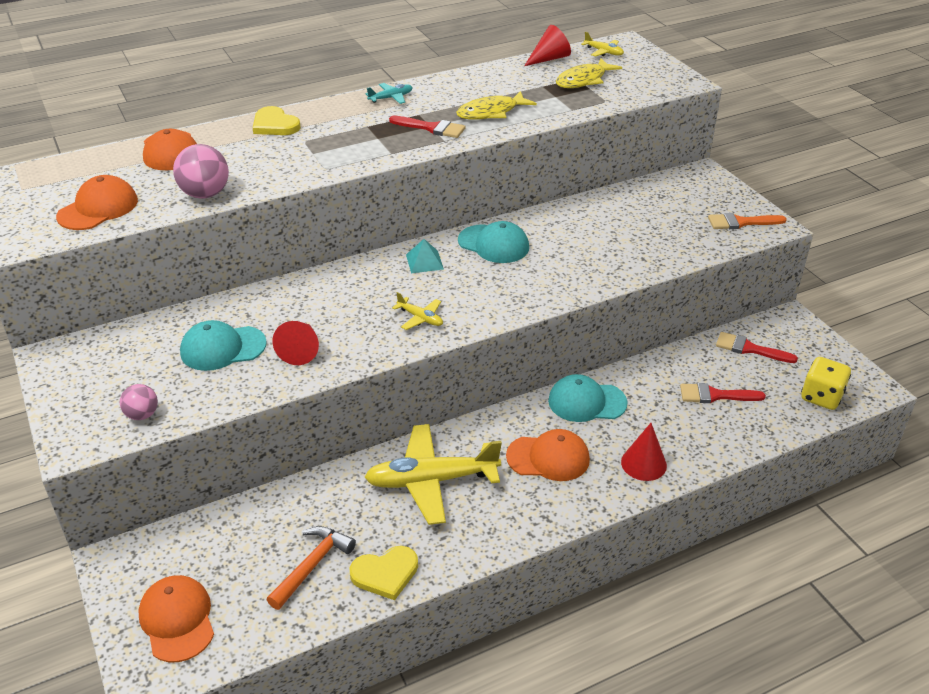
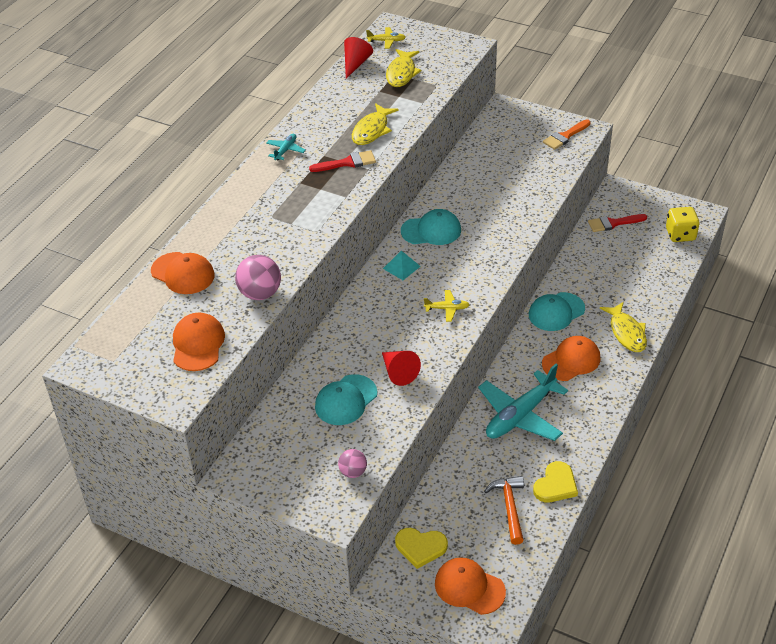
camera: 35 degrees left, 5 degrees up
(275, 125) = (230, 213): yellow heart -> yellow heart (420, 547)
(431, 481) = (520, 415): yellow plane -> turquoise plane
(643, 463) = (626, 333): red cone -> yellow fish
(715, 395) = (623, 266): red brush -> none

